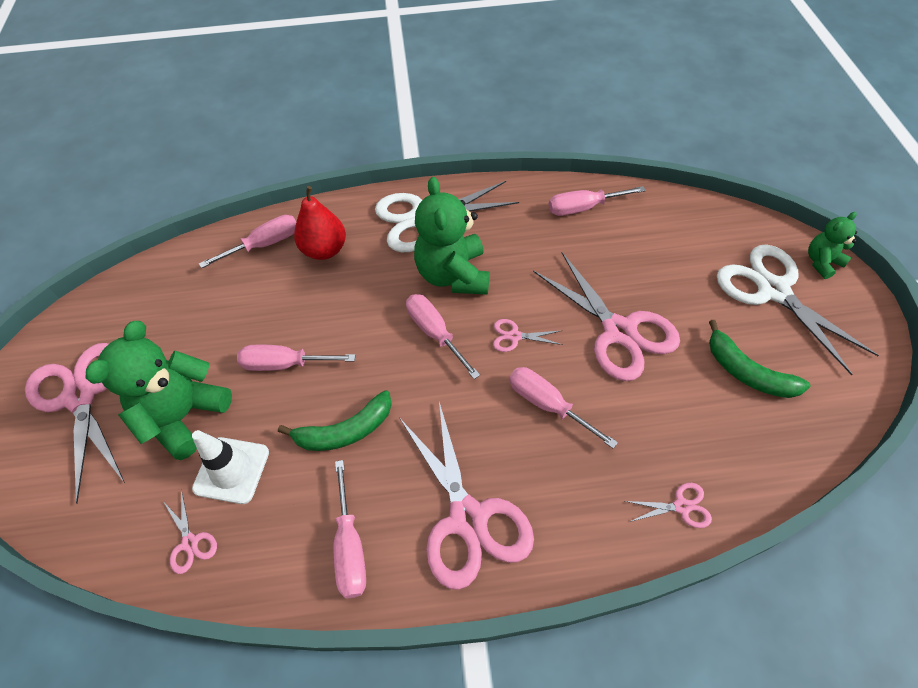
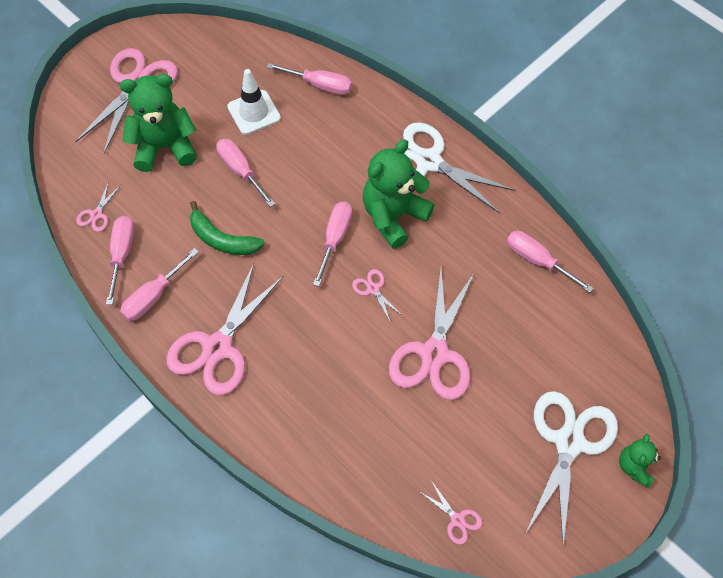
camera: 50 degrees right, 5 degrees up
(231, 470) = (151, 200): white traffic cone -> white traffic cone (254, 112)
(324, 250) = (346, 123): red pear -> none
(547, 405) = (334, 343): pink screwdriver -> pink screwdriver (122, 254)
(681, 506) = (320, 469): pink scissors -> pink scissors (457, 520)
(747, 372) = (468, 460): green banana -> none
(821, 262) = (635, 467): green teddy bear -> green teddy bear turned 90 degrees counterclockwise

